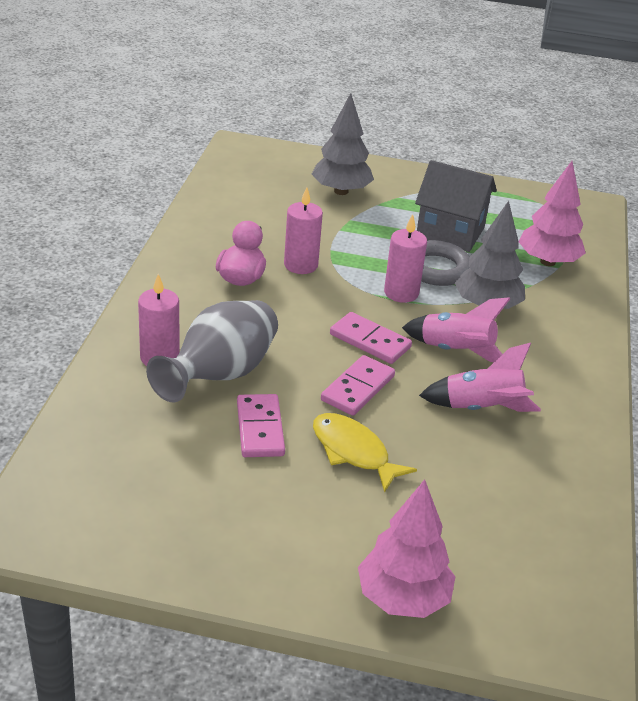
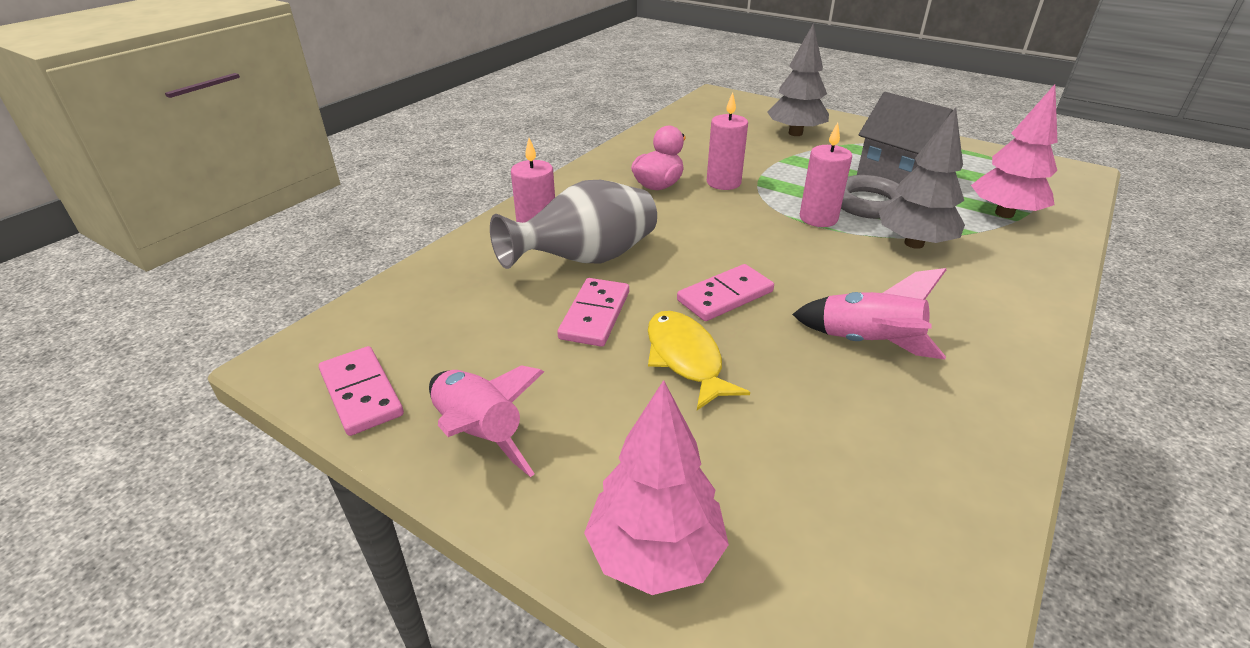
camera: 25 degrees right, 0 degrees up
(370, 341) = (762, 255): pink domino -> pink domino (361, 393)
(455, 351) = (858, 279): pink rocket -> pink rocket (479, 433)

